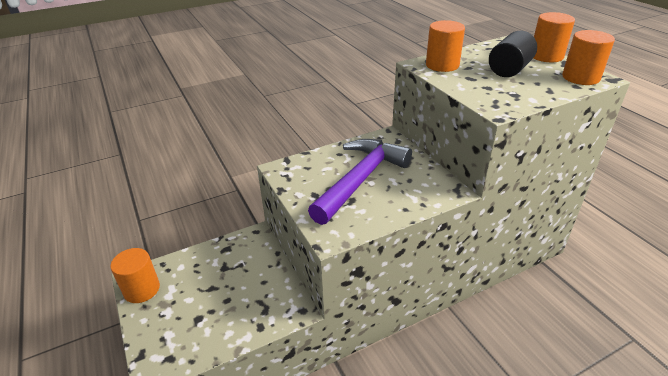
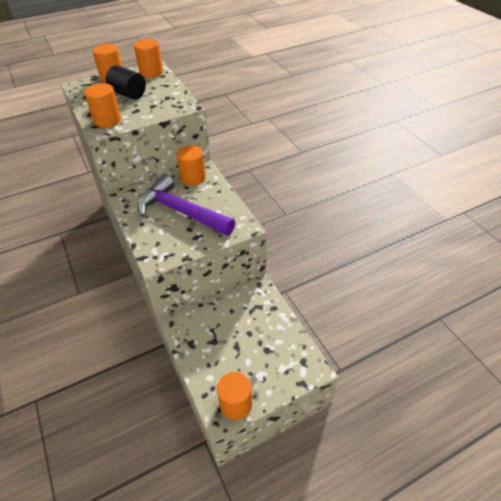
camera: 90 degrees left, 10 degrees up
(430, 184) = (193, 177): none -> orange cylinder

